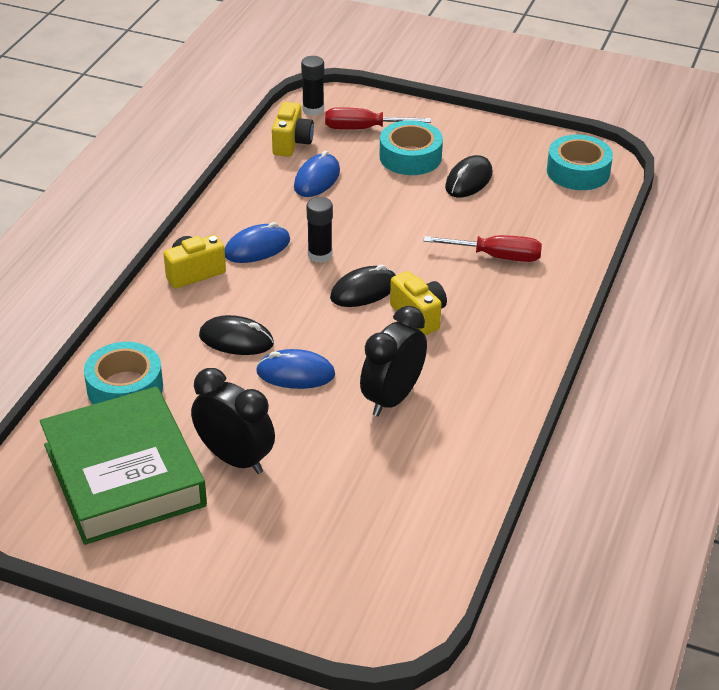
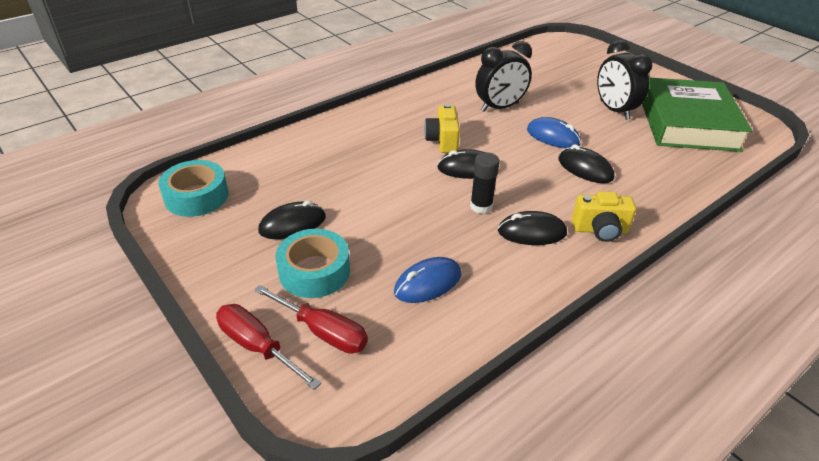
camera: 150 degrees left, 0 degrees up
(125, 387) = (680, 166): turquoise tape -> none
(257, 248) = (531, 232): blue mouse -> black mouse
(292, 143) = (419, 346): yellow camera -> none
(313, 109) = (353, 394): black glue stick -> none
(496, 256) = (348, 157): red screwdriver -> red screwdriver (258, 347)

